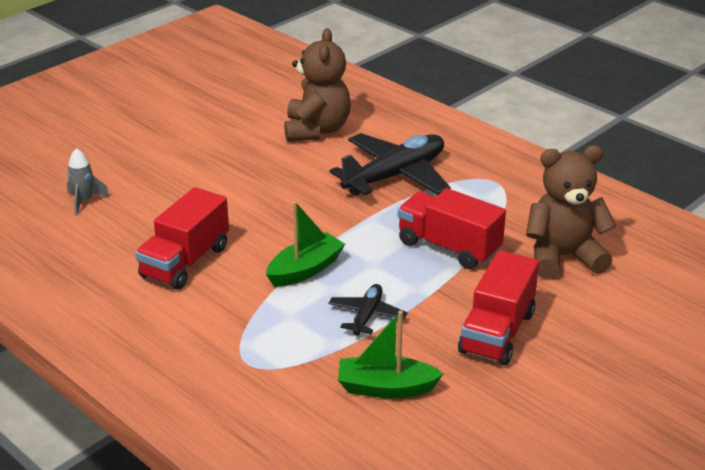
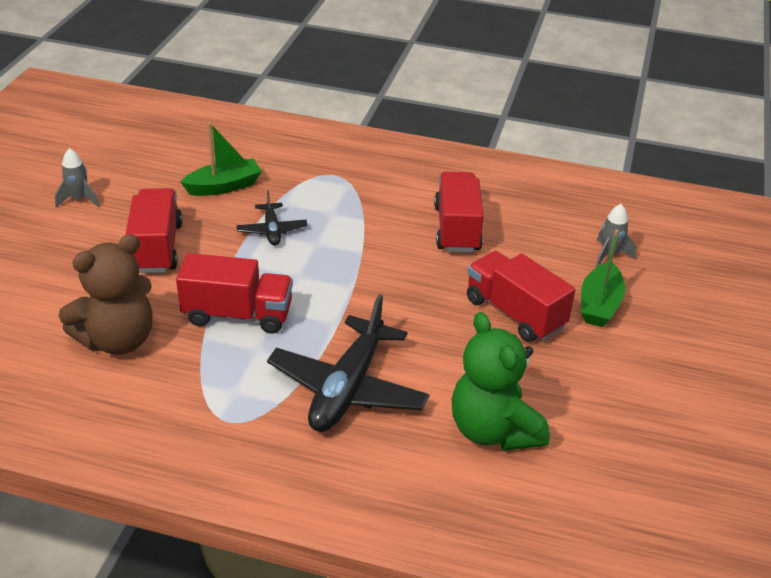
camera: 150 degrees right, 5 degrees up
(220, 184) = (515, 313): none -> red truck
(305, 270) = (352, 252): green boat -> green boat (599, 305)
(317, 130) = (493, 430): brown teddy bear -> green teddy bear
(569, 425) = (79, 199): none -> grey rocket

